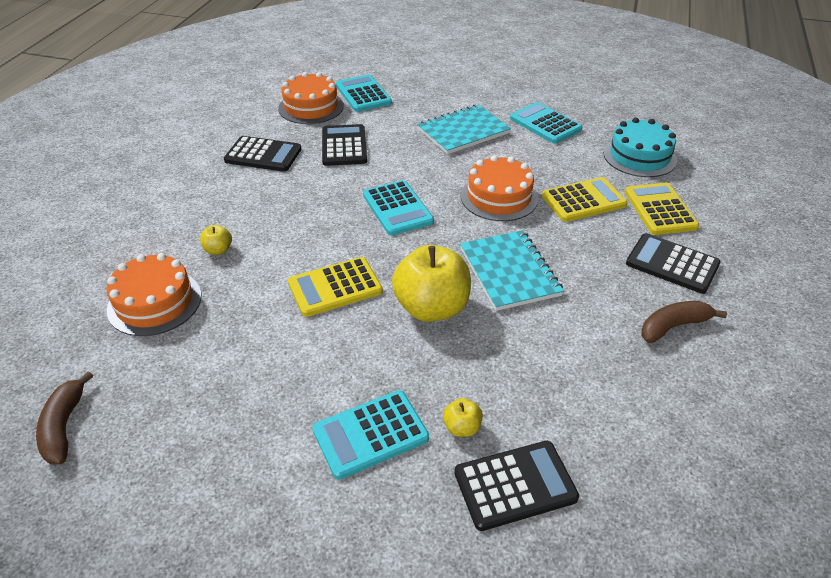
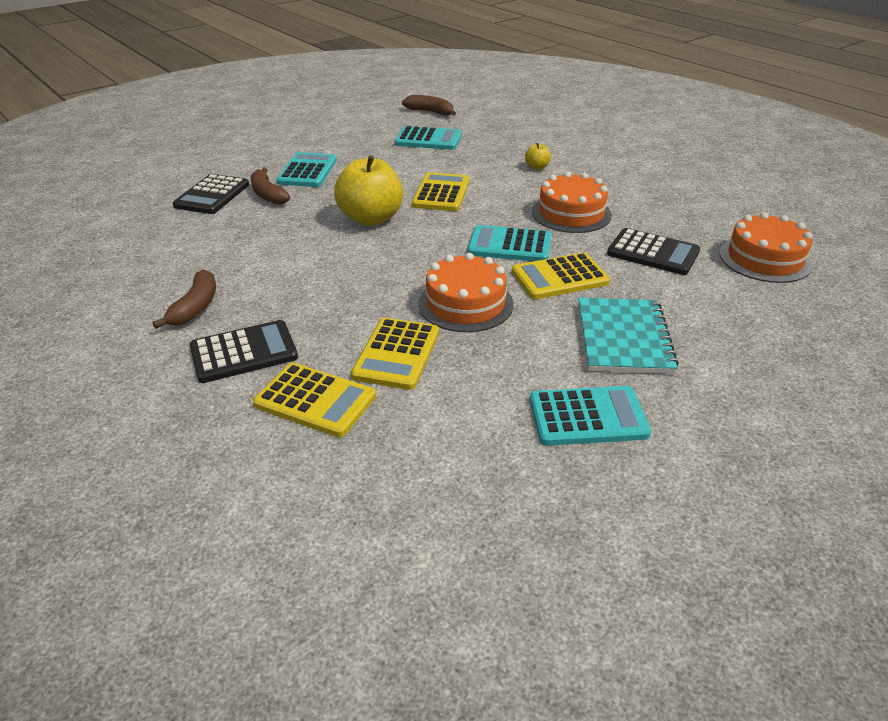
camera: 125 degrees right, 5 degrees down
(154, 302) = (502, 141): orange cake -> orange cake (571, 213)
(263, 155) = (669, 210): black calculator -> none
(363, 94) = (781, 302): turquoise calculator -> turquoise calculator (428, 139)
(420, 172) = (559, 277): none -> yellow calculator
(462, 427) = (268, 194): yellow apple -> brown banana
(509, 272) = (360, 263): turquoise notebook -> none
(639, 156) = (424, 459): turquoise cake -> none

